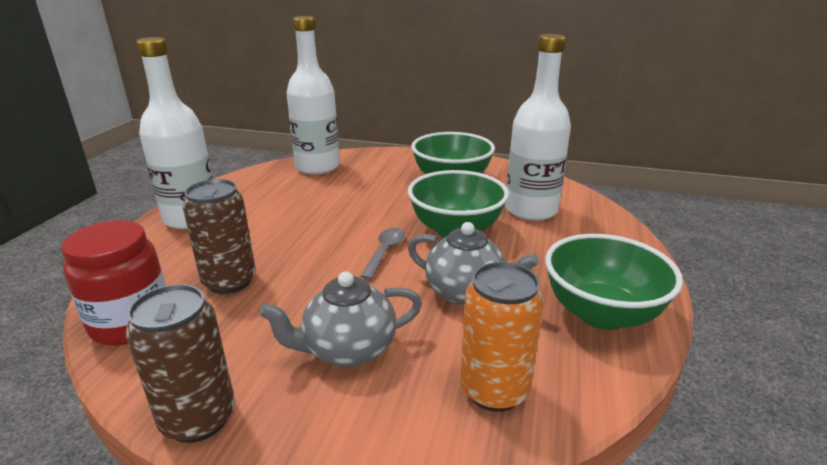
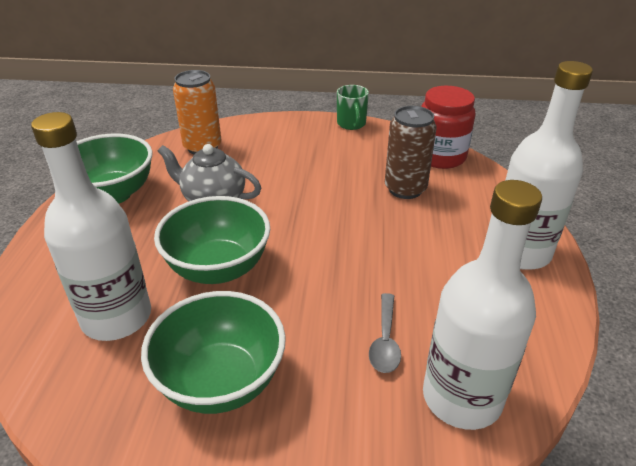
camera: 170 degrees right, 10 degrees up
(198, 418) = (351, 124): brown can -> green mug
(348, 350) = (291, 156): grey teapot -> none
(385, 252) = (289, 231): grey spoon -> grey spoon (385, 341)

